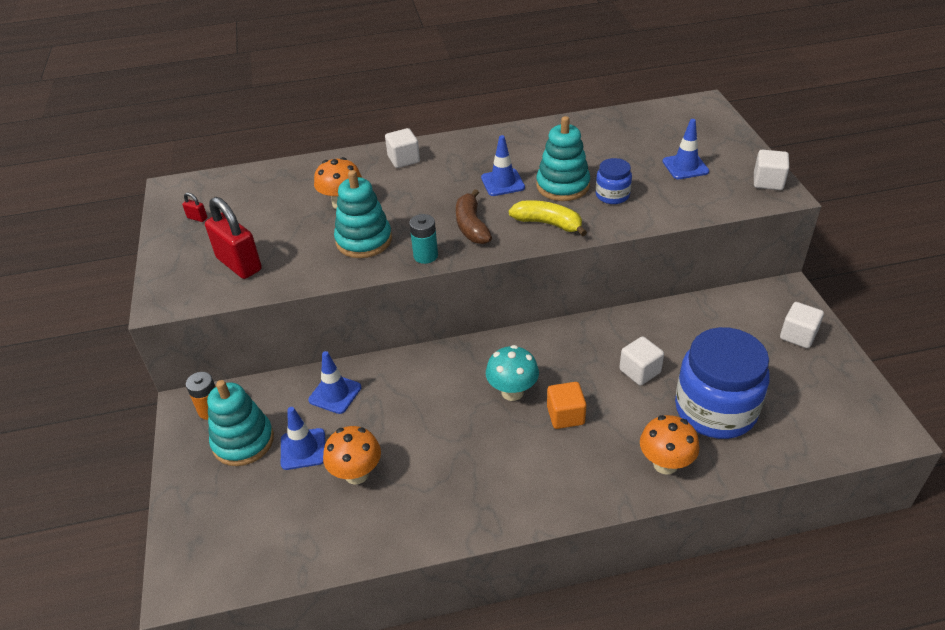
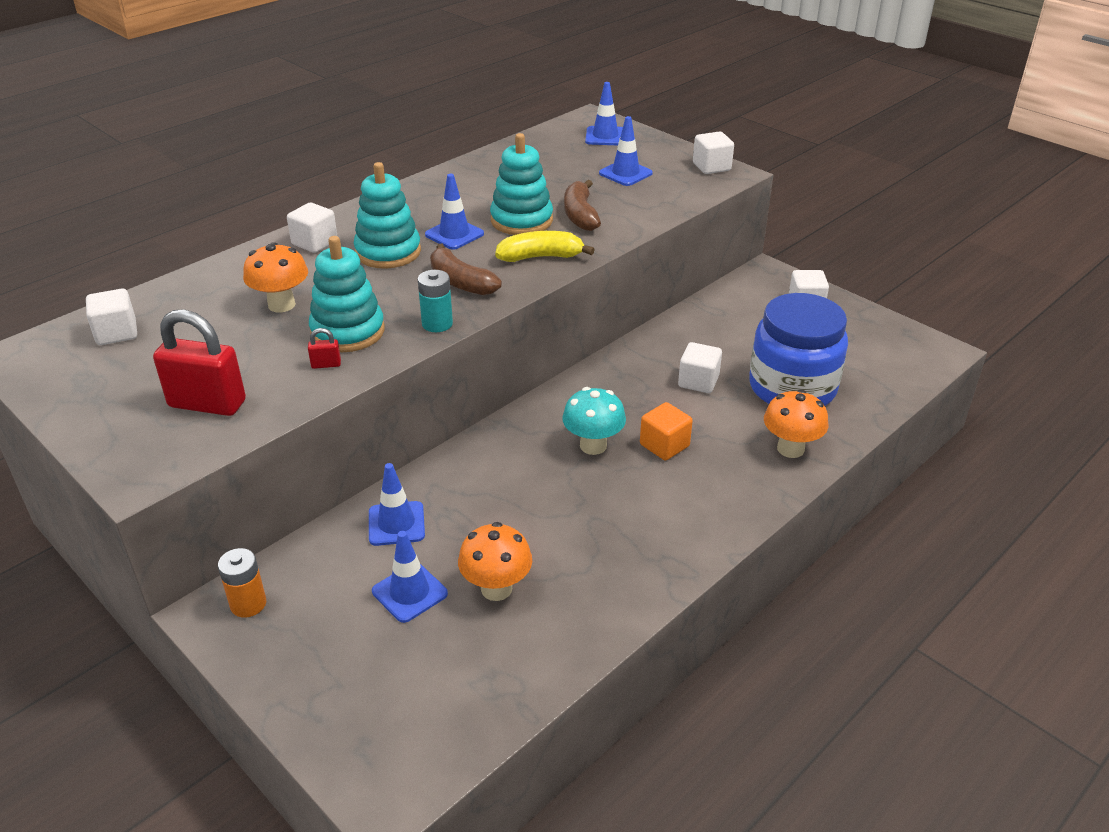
camera: 35 degrees left, 5 degrees down
(197, 218) = (92, 375): red padlock -> red padlock (326, 364)
(234, 191) = (116, 333): none -> white cube
(243, 441) = (325, 617): turquoise stacking toy -> turquoise stacking toy (388, 252)
(612, 195) = (580, 215): blue jar -> brown banana
(700, 125) = (605, 136): none -> blue traffic cone

